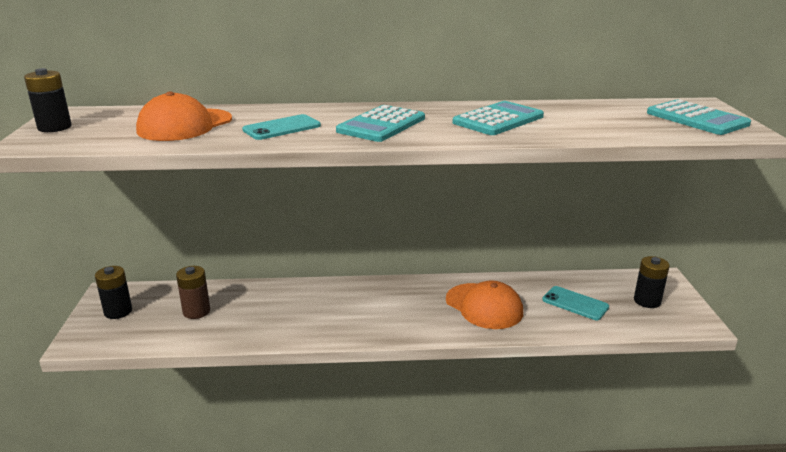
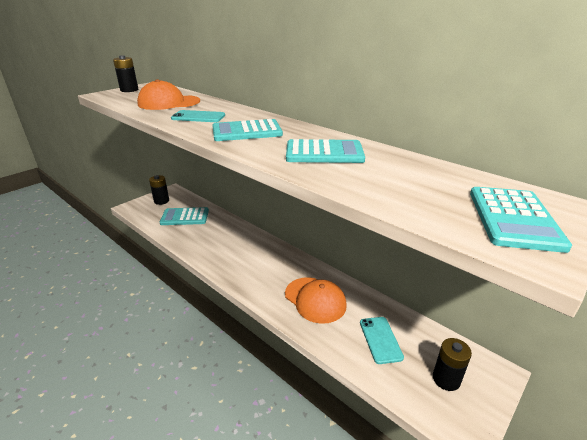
camera: 45 degrees right, 5 degrees up
(196, 311) = (185, 217): brown battery -> turquoise calculator
(484, 306) = (315, 300): orange cap -> orange cap turned 45 degrees counterclockwise

